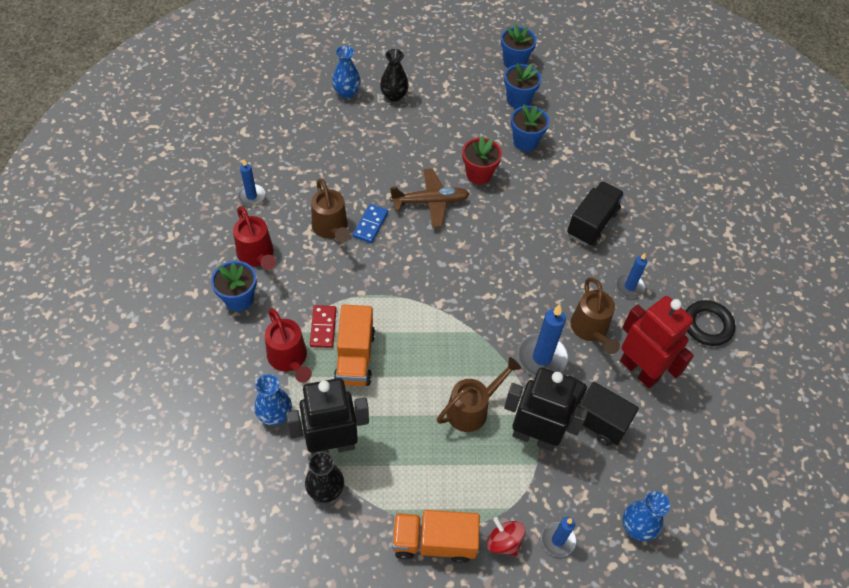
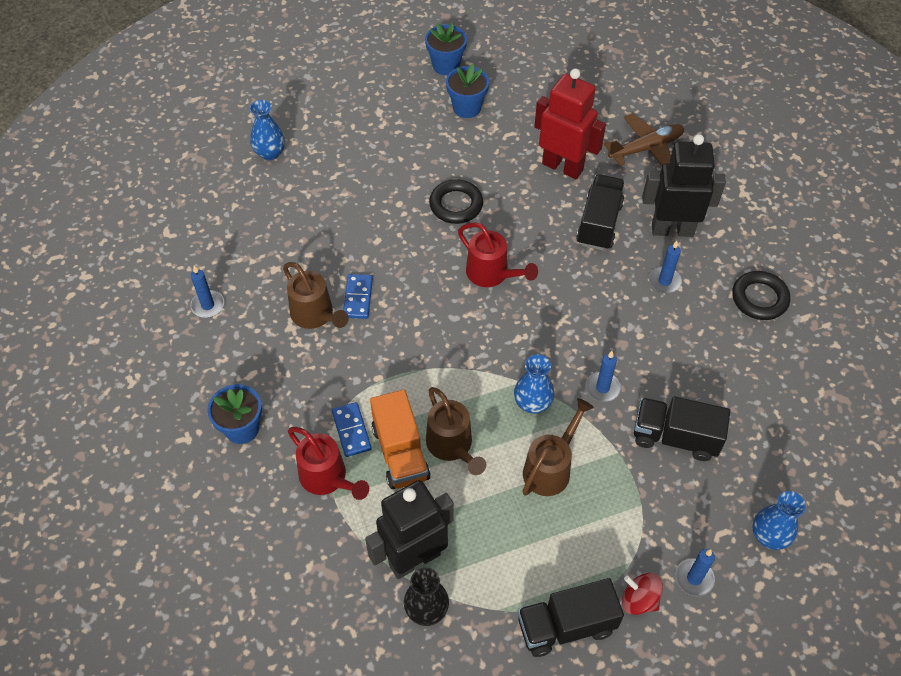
camera: 15 degrees left, 0 degrees up
(257, 256) = (243, 373): red watering can -> red watering can (492, 274)
(275, 415) = (337, 546): blue vase -> blue vase (532, 403)
(323, 327) = (351, 430): red domino -> blue domino
(394, 96) = (326, 142): black vase -> none
(430, 202) = (415, 252): brown plane -> brown plane (646, 148)
(434, 542) = (566, 626): orange truck -> black truck
(478, 174) = (456, 205): red flower pot -> black ring
(525, 142) = (492, 153): blue flower pot -> none
(534, 436) = (627, 476): black robot -> black robot (672, 229)
(542, 358) = (602, 388): blue candle -> blue candle, size x0.61
(591, 330) = (642, 342): brown watering can -> brown watering can (452, 447)
(639, 370) = (708, 369): red robot -> red robot (562, 167)

